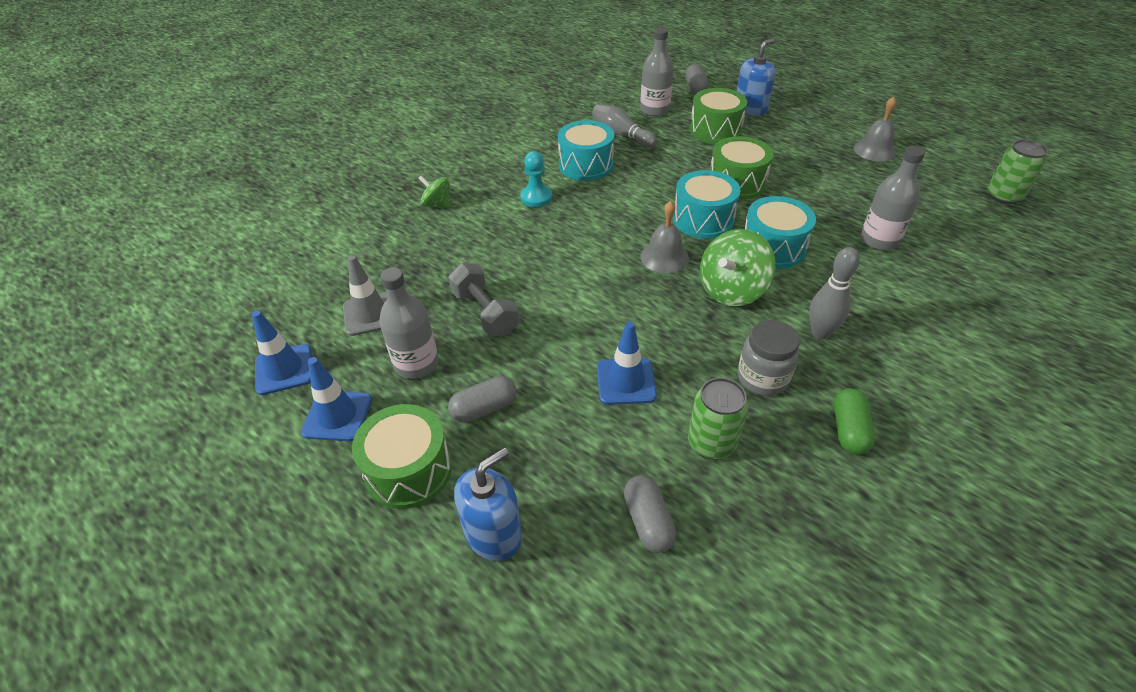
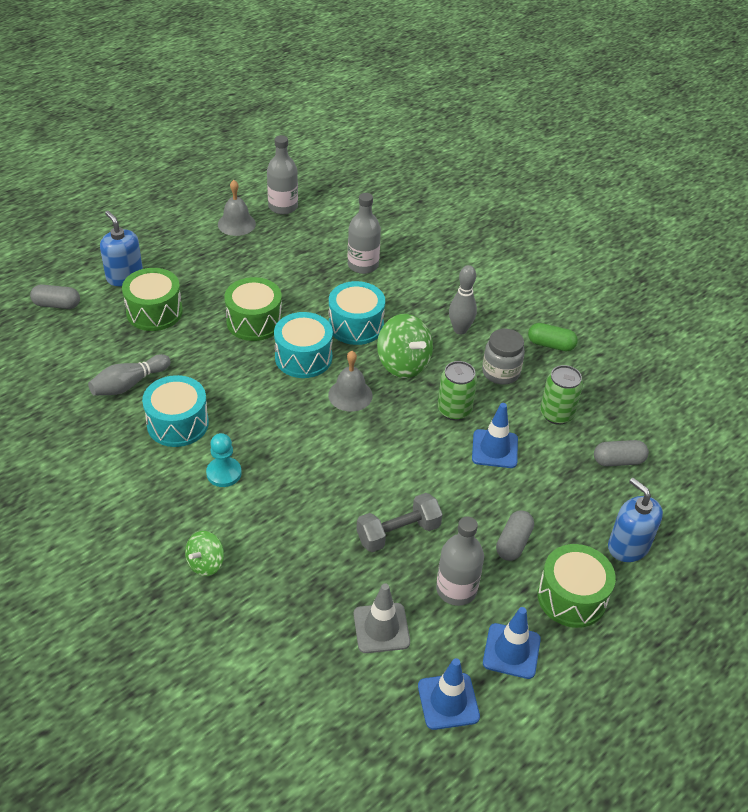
camera: 85 degrees left, 0 degrees up
(484, 408) = (513, 543): grey capsule -> grey capsule turned 45 degrees clockwise
(654, 110) = (88, 347): grey bottle -> grey bottle (283, 206)
(1003, 196) = (328, 184): green can -> green can (454, 410)

